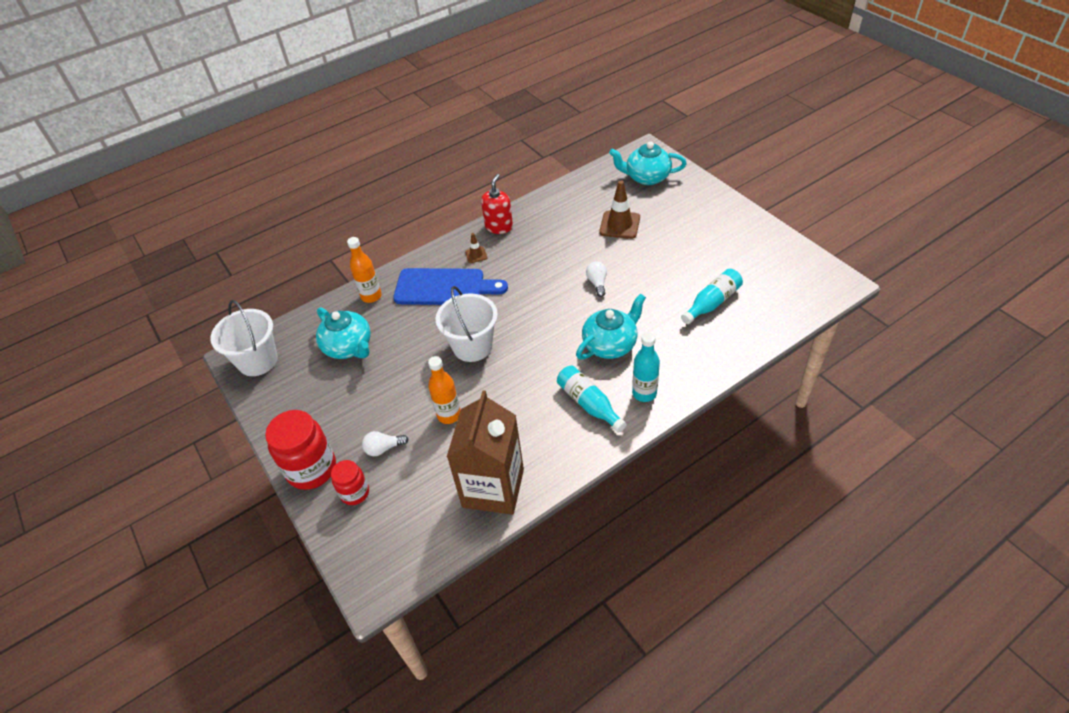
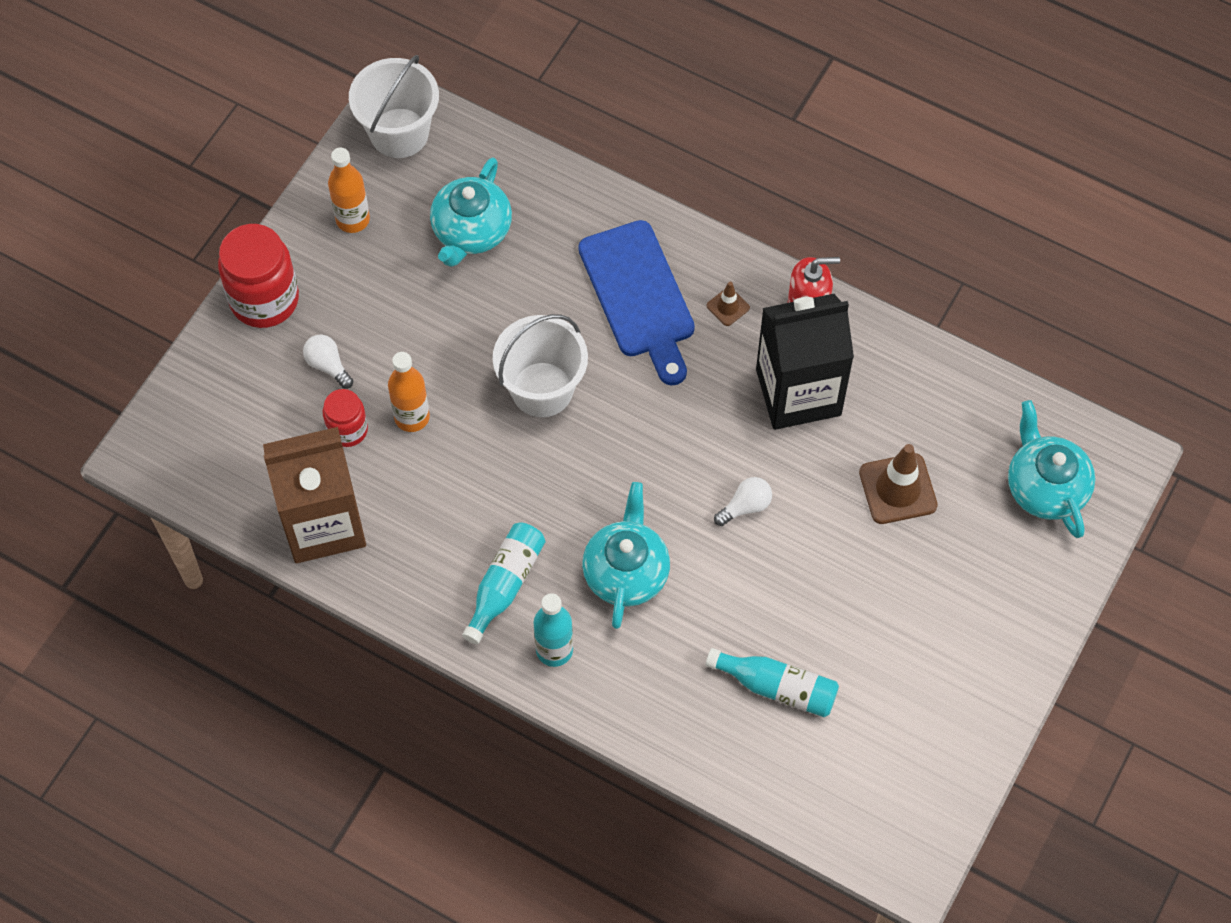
camera: 60 degrees right, 15 degrees up
(355, 493) = (252, 368): red jar -> red jar (347, 430)
(371, 296) = (577, 207): orange bottle -> orange bottle (353, 219)
(543, 244) = (798, 392): none -> black carton
(610, 344) = (626, 572): turquoise teapot -> turquoise teapot turned 105 degrees counterclockwise

